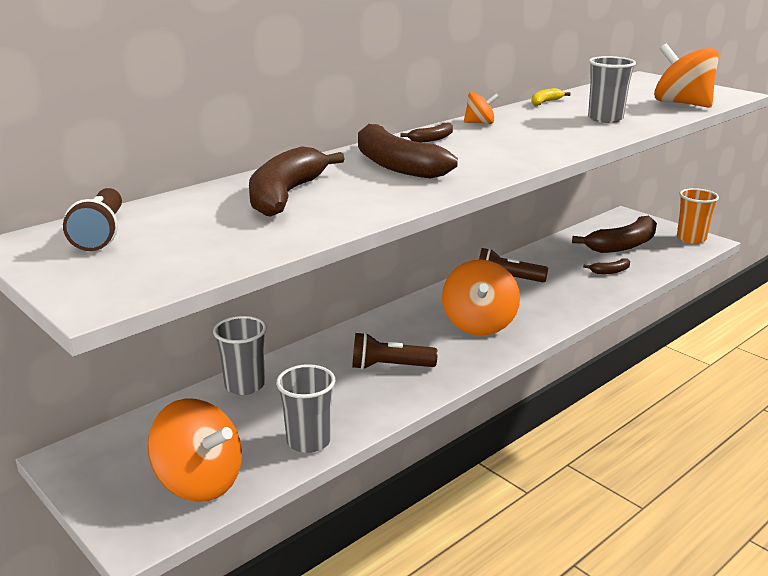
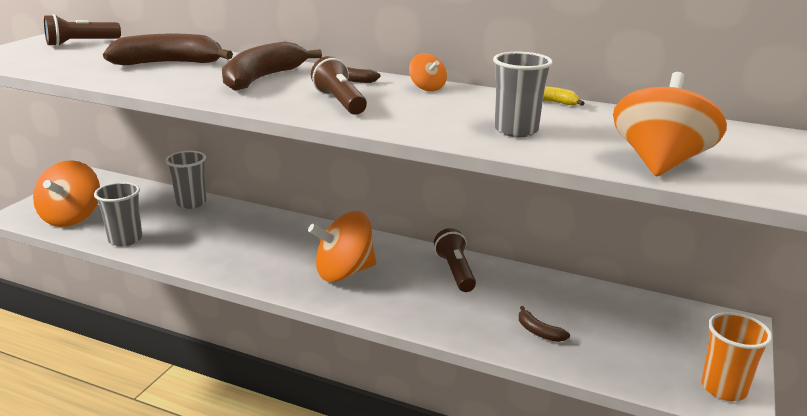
camera: 65 degrees right, 0 degrees up
(389, 367) = (243, 247): brown flashlight -> brown flashlight (340, 102)
(623, 245) = (630, 333): brown banana -> none

